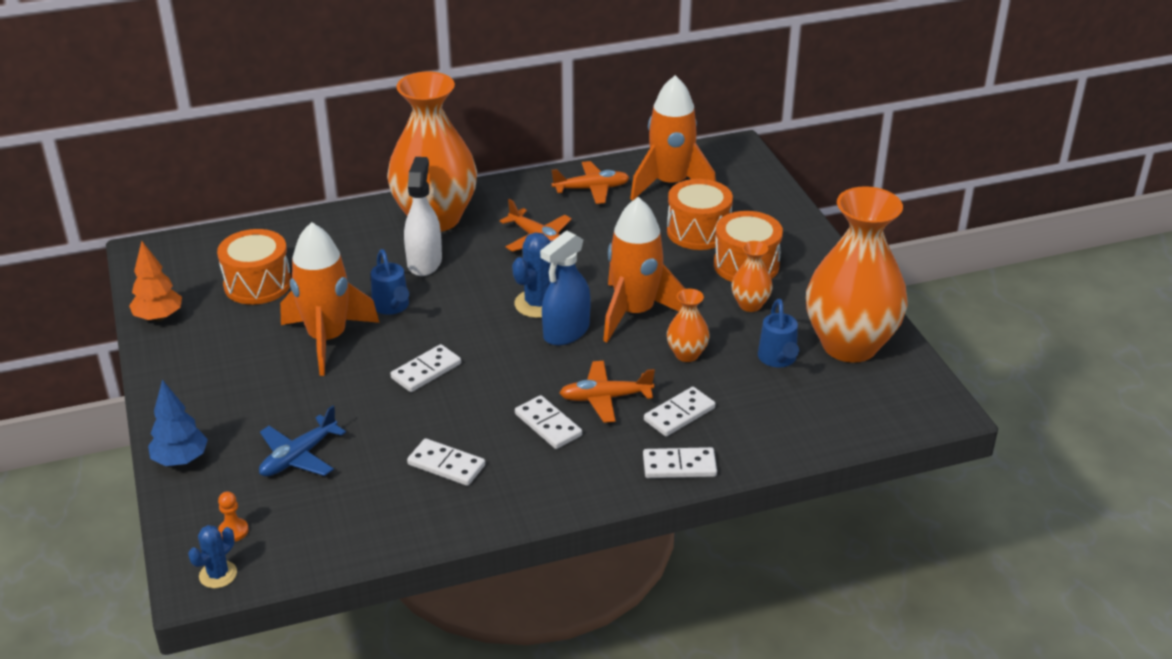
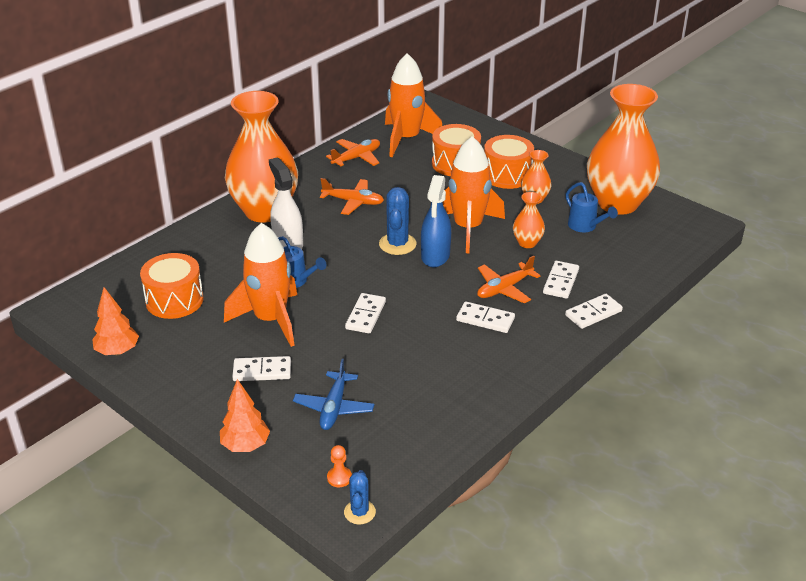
camera: 30 degrees left, 0 degrees up
(181, 460) = (245, 445): blue tree -> orange tree
(446, 465) = (444, 371): white domino -> white domino (262, 371)

